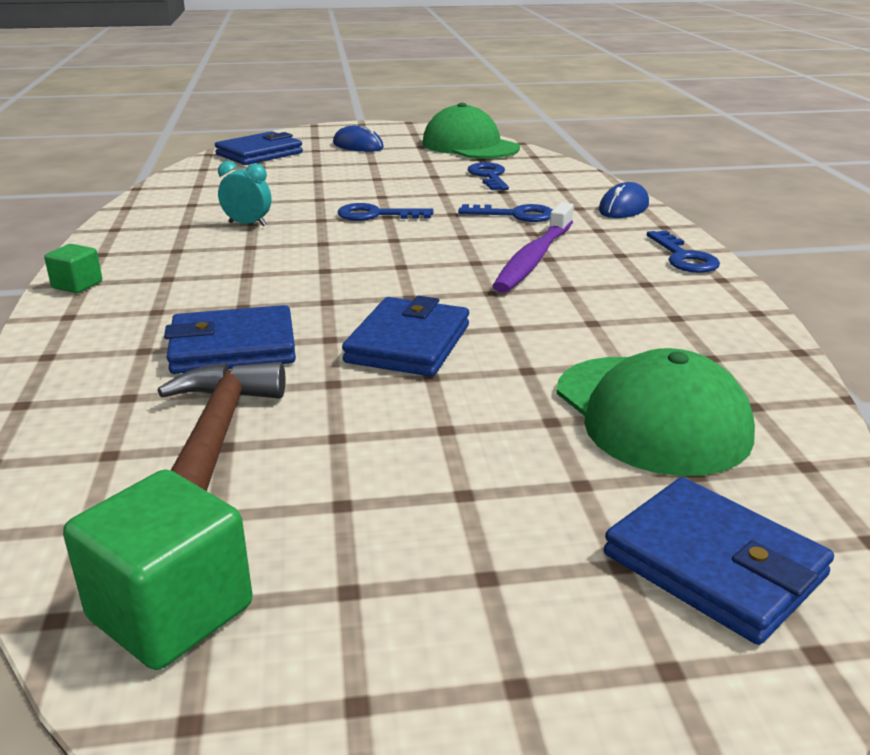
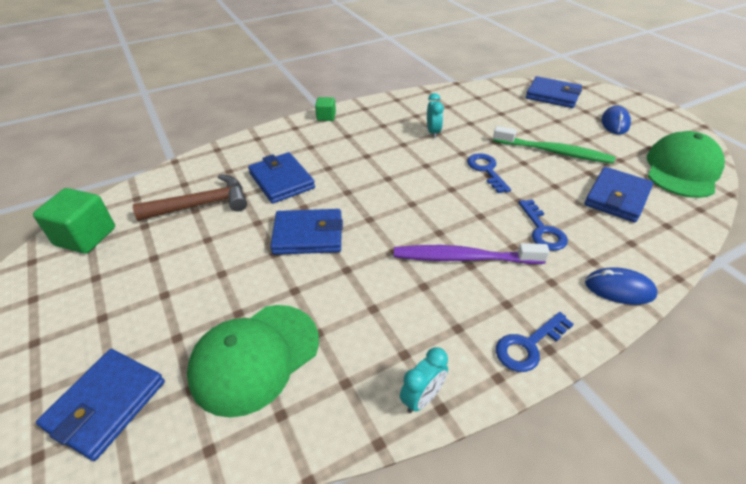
camera: 70 degrees right, 15 degrees up
(379, 179) = (554, 152): none -> green toothbrush
(489, 176) = (616, 197): blue key -> blue wallet
(742, 318) = (422, 398): none -> turquoise clock

